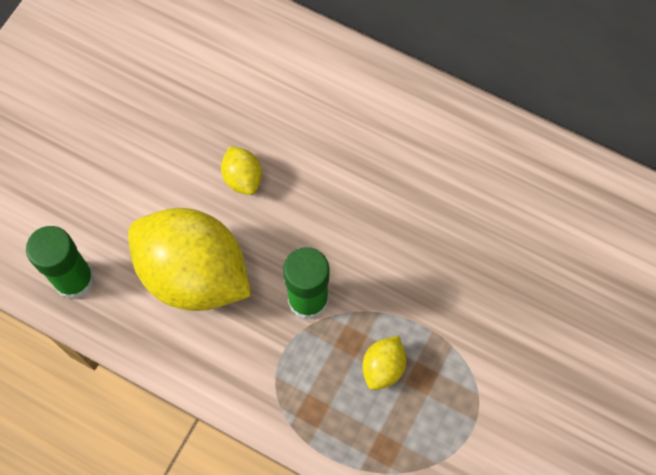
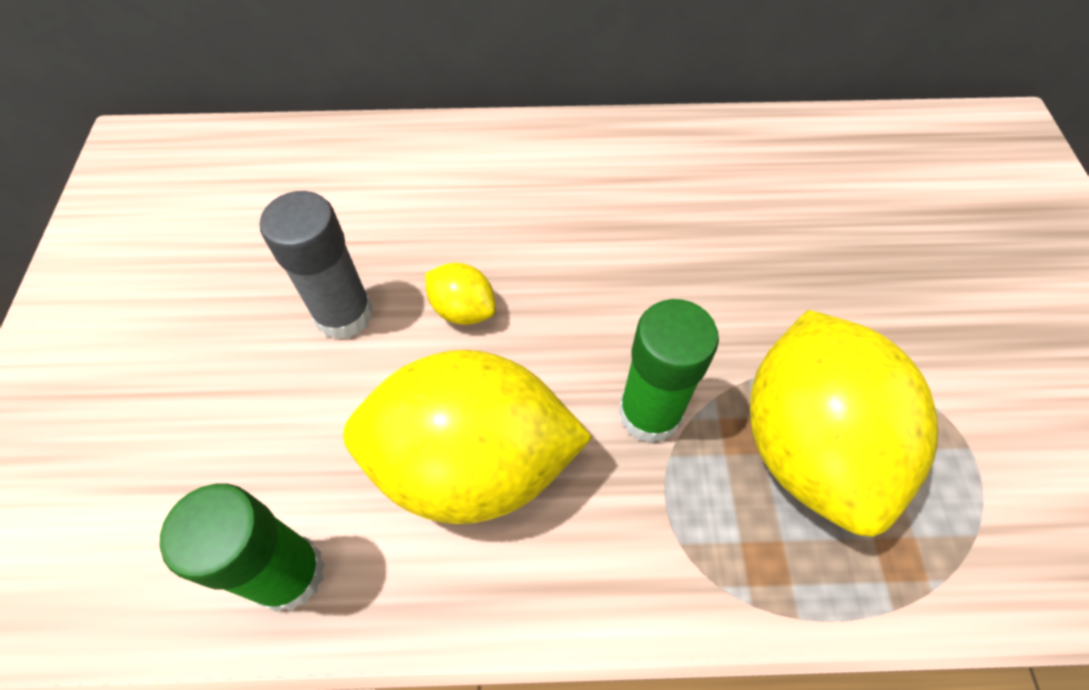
camera: 30 degrees left, 10 degrees down
(173, 145) = (344, 315): none -> grey glue stick
(383, 367) = (808, 446): yellow lemon -> yellow lemon, size x2.34

